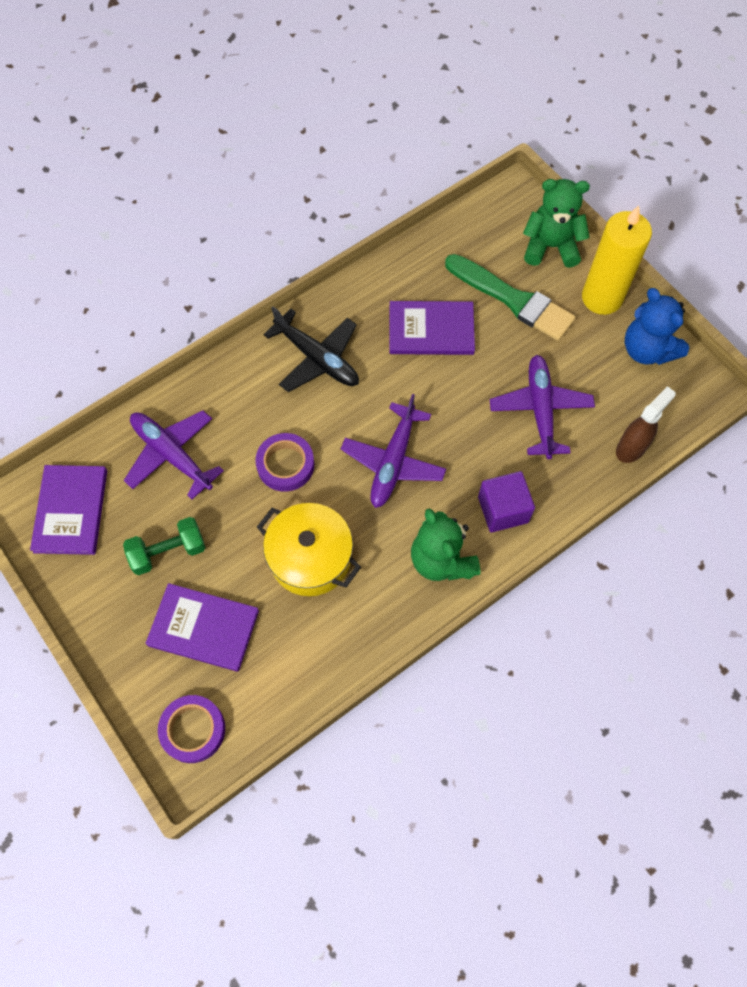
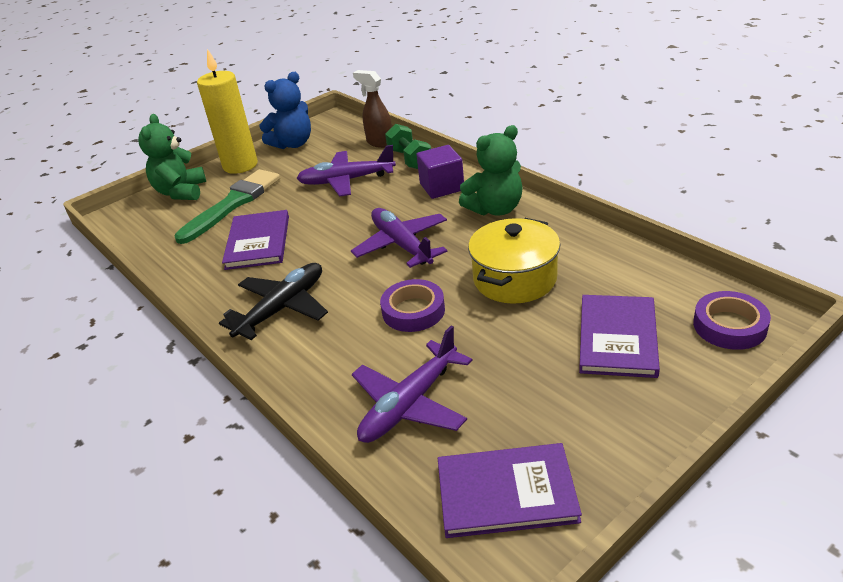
camera: 90 degrees left, 30 degrees down
(168, 552) = (538, 383): green dumbbell -> green dumbbell (410, 159)
(393, 461) = (402, 245): purple plane -> purple plane turned 135 degrees counterclockwise

